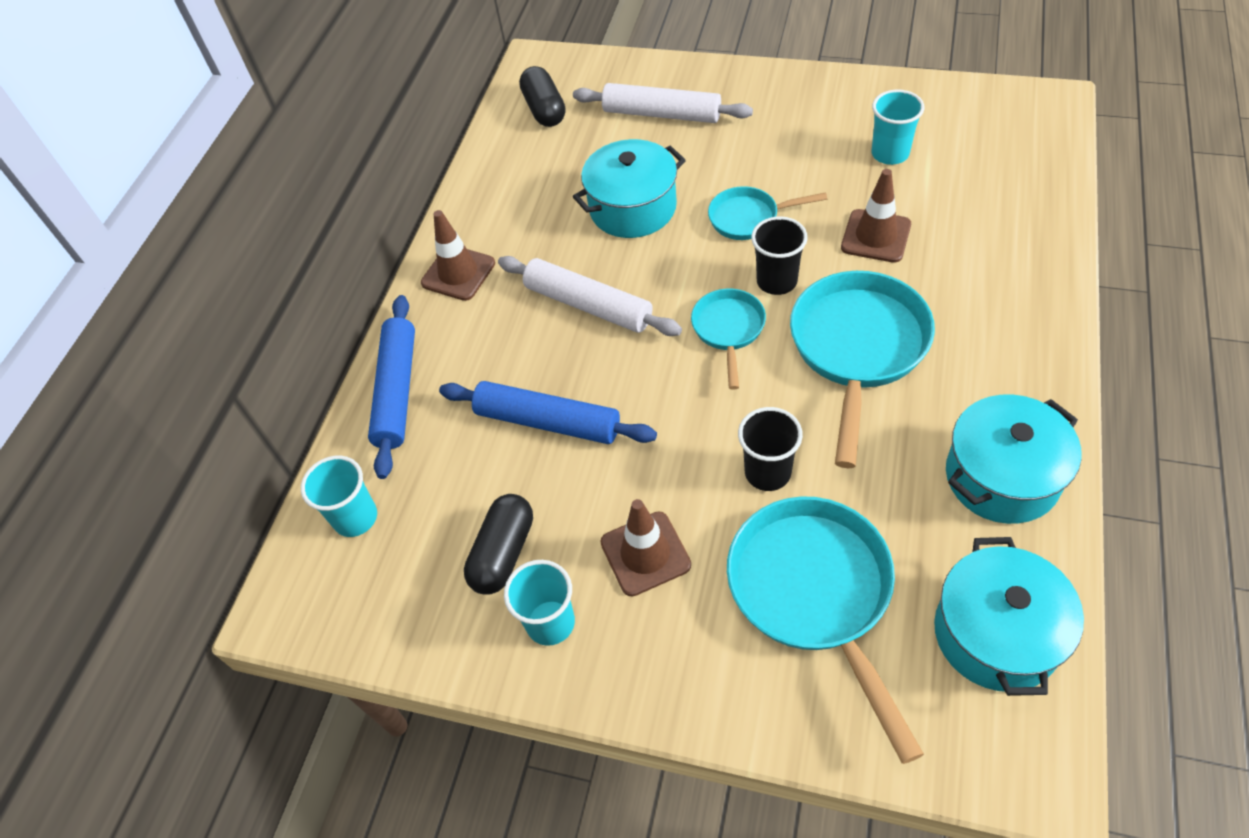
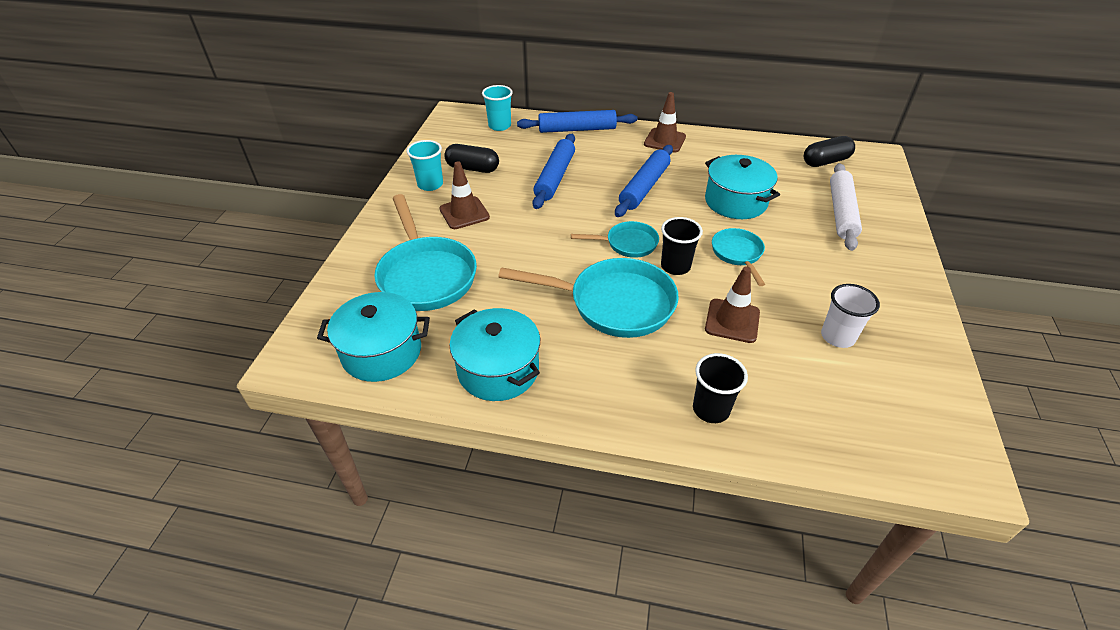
camera: 80 degrees right, 10 degrees down
(588, 305) = (644, 187): white rolling pin -> blue rolling pin
(767, 472) = (513, 259): black cup -> black cup (711, 409)
(814, 594) = (426, 275): turquoise pan -> turquoise pan turned 90 degrees clockwise
(890, 154) = (837, 337): turquoise cup -> white cup

